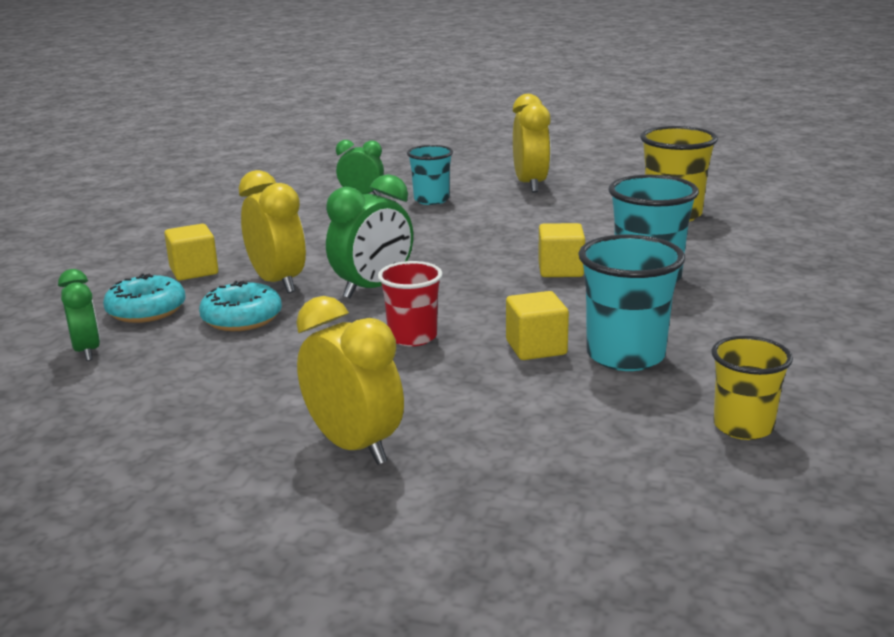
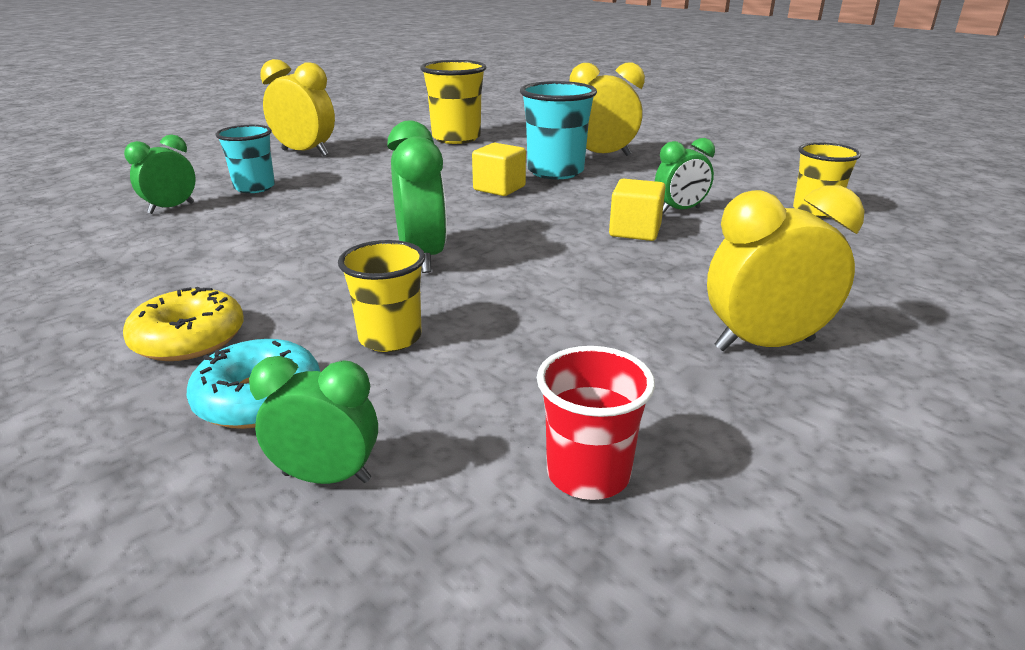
camera: 60 degrees left, 5 degrees up
(194, 271) = (189, 339): yellow cube -> yellow donut
(242, 318) = (390, 338): turquoise donut -> yellow cup
(277, 283) = (323, 297): yellow clock -> yellow clock (601, 155)
(412, 337) = (557, 267): red cup -> red cup (588, 474)
(625, 355) = (680, 210): turquoise cup -> green clock

